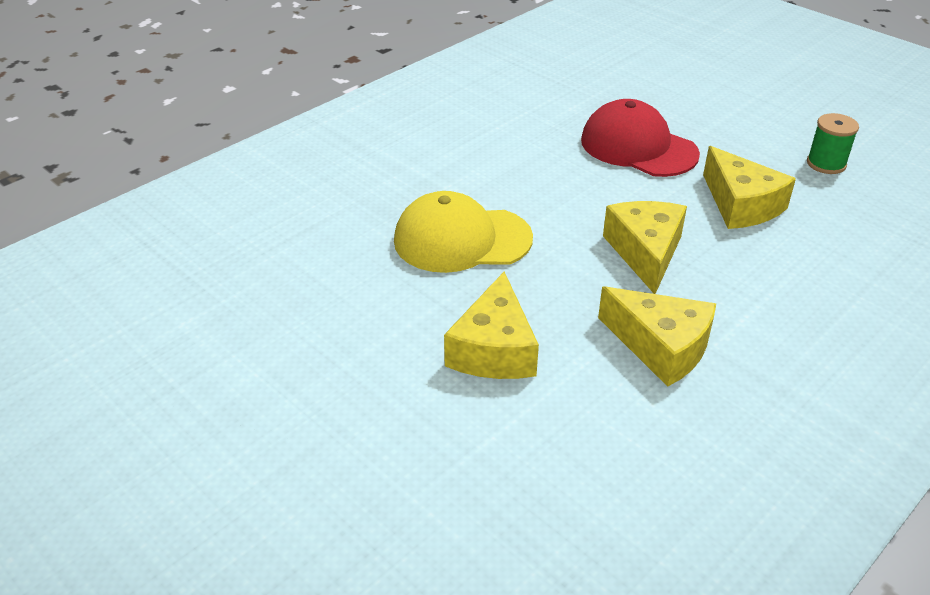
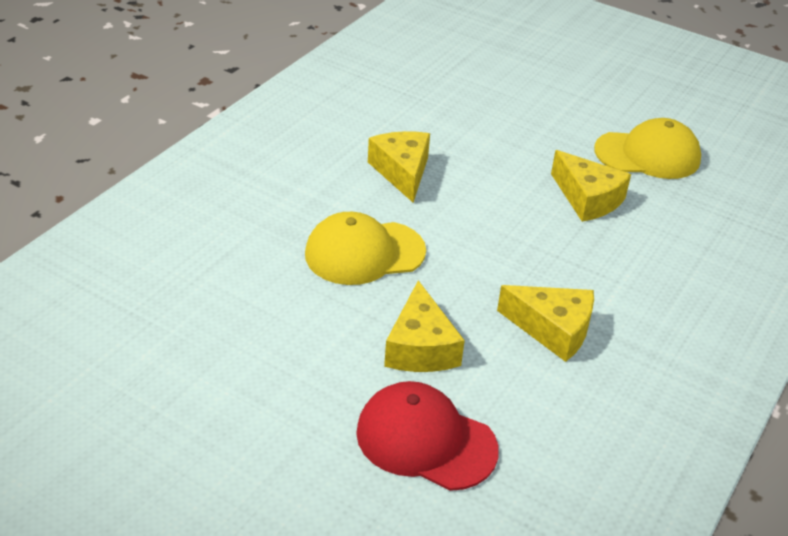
camera: 15 degrees left, 0 degrees up
(638, 147) = (490, 152): red cap -> red cap (425, 440)
(645, 252) = (521, 249): yellow cheese -> yellow cheese (402, 172)
(826, 164) = (648, 155): green spool -> yellow cap

